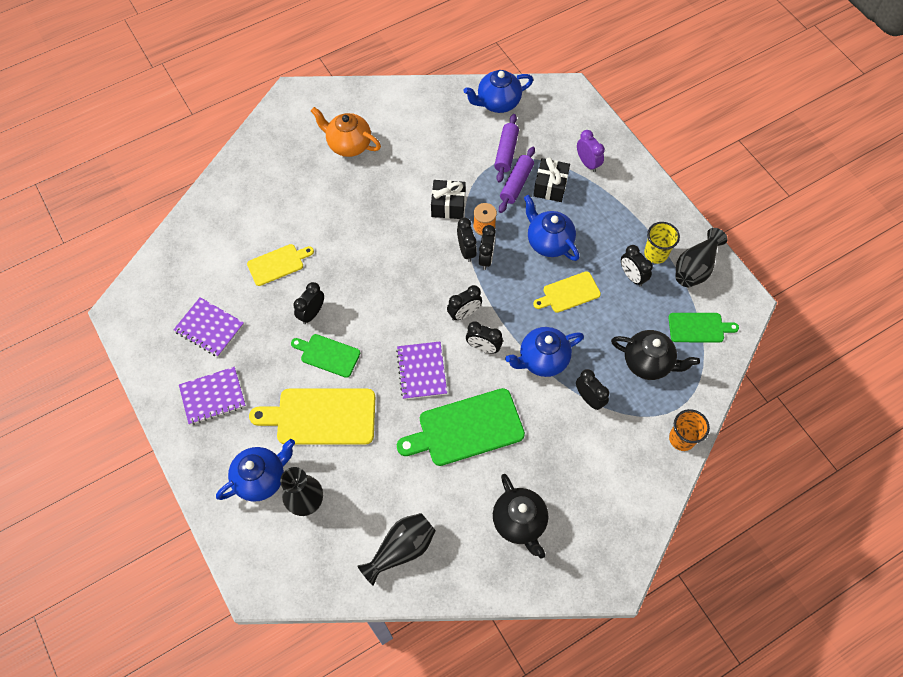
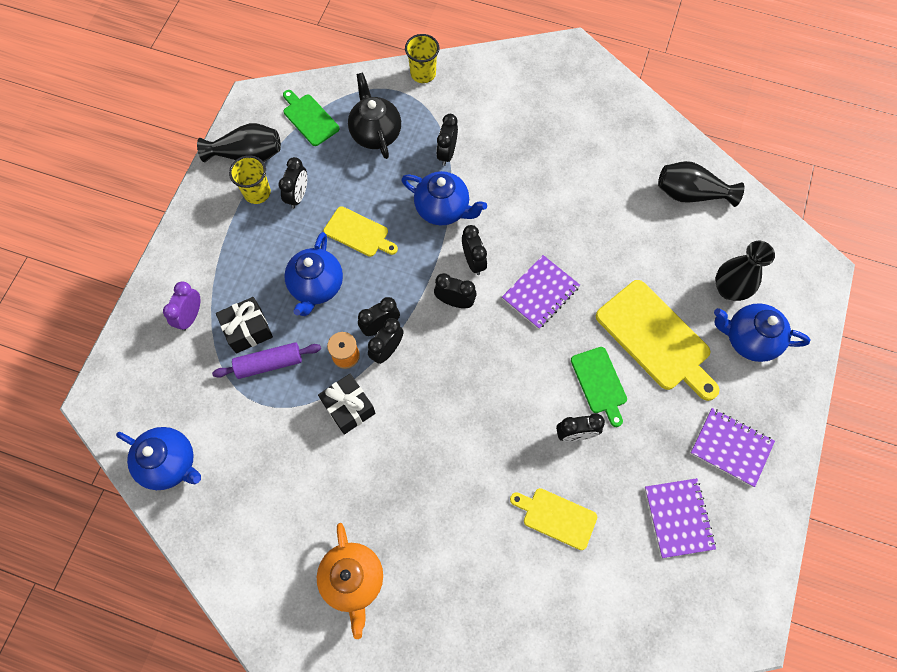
camera: 130 degrees left, 5 degrees up
(466, 428) = (556, 220): green cutting board -> none
(506, 152) = (235, 403): purple rolling pin -> none
(519, 522) = (591, 133): black teapot -> none
(682, 439) = (423, 74): orange cup -> yellow cup

